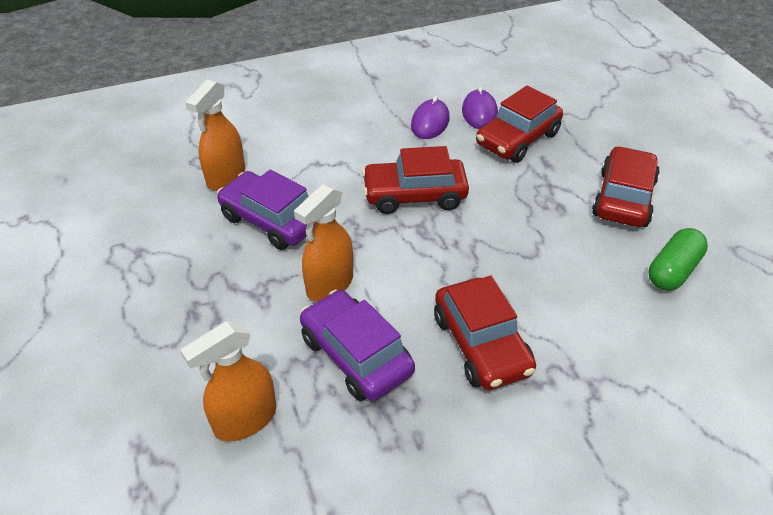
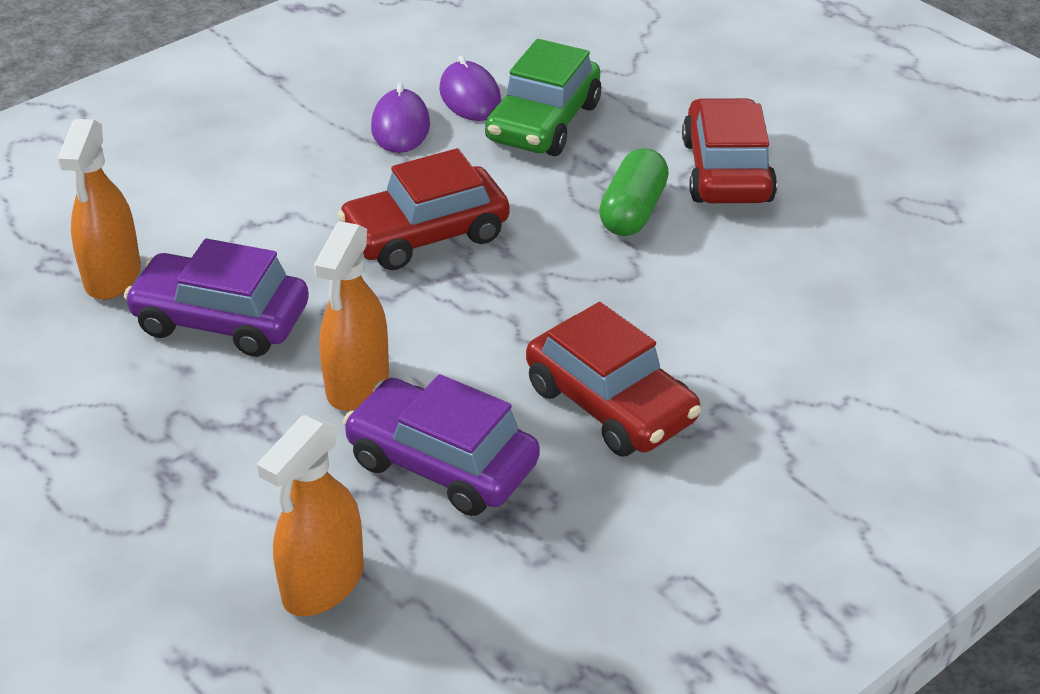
camera: 20 degrees left, 5 degrees down
(517, 139) = (543, 123): red car -> green car
(673, 270) = (827, 249): green capsule -> green capsule (633, 211)

